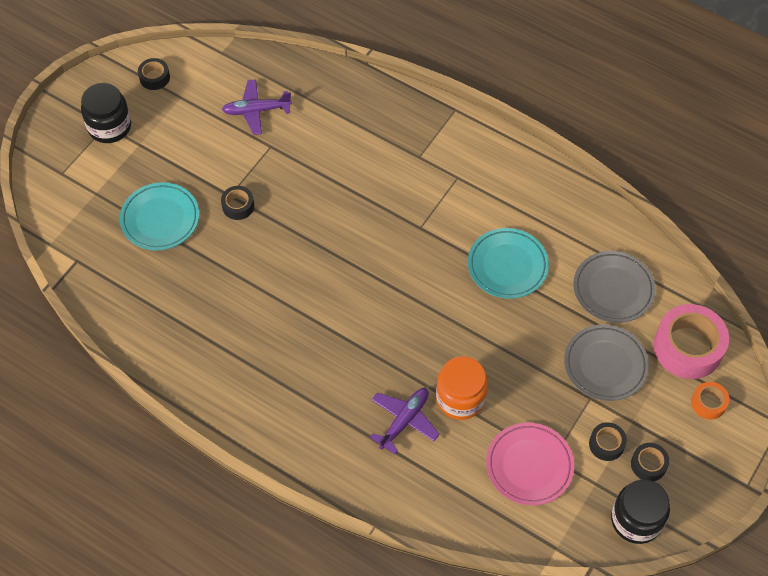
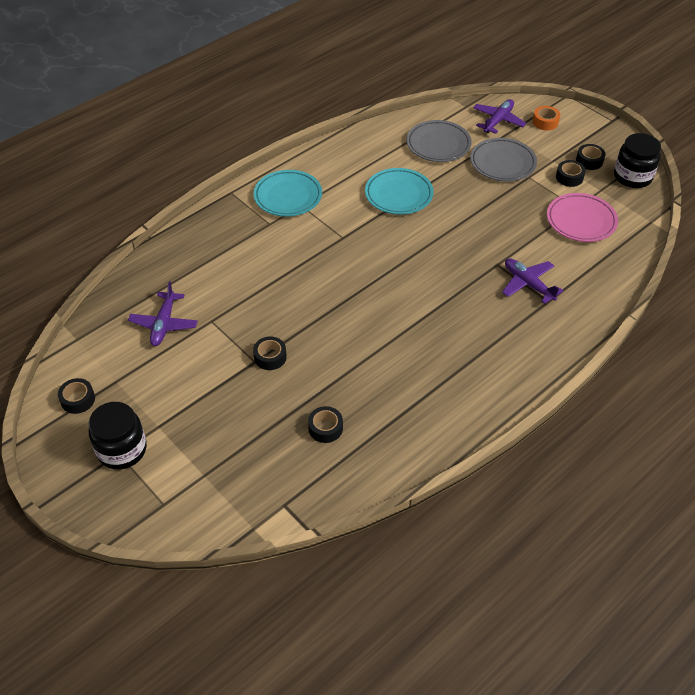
camera: 75 degrees left, 10 degrees down
(160, 219) = (260, 422): turquoise plate -> turquoise plate (288, 197)
(165, 272) = (325, 428): none -> black tape
(460, 398) = (514, 246): orange jar -> none
(688, 347) = (498, 121): pink tape -> purple plane

